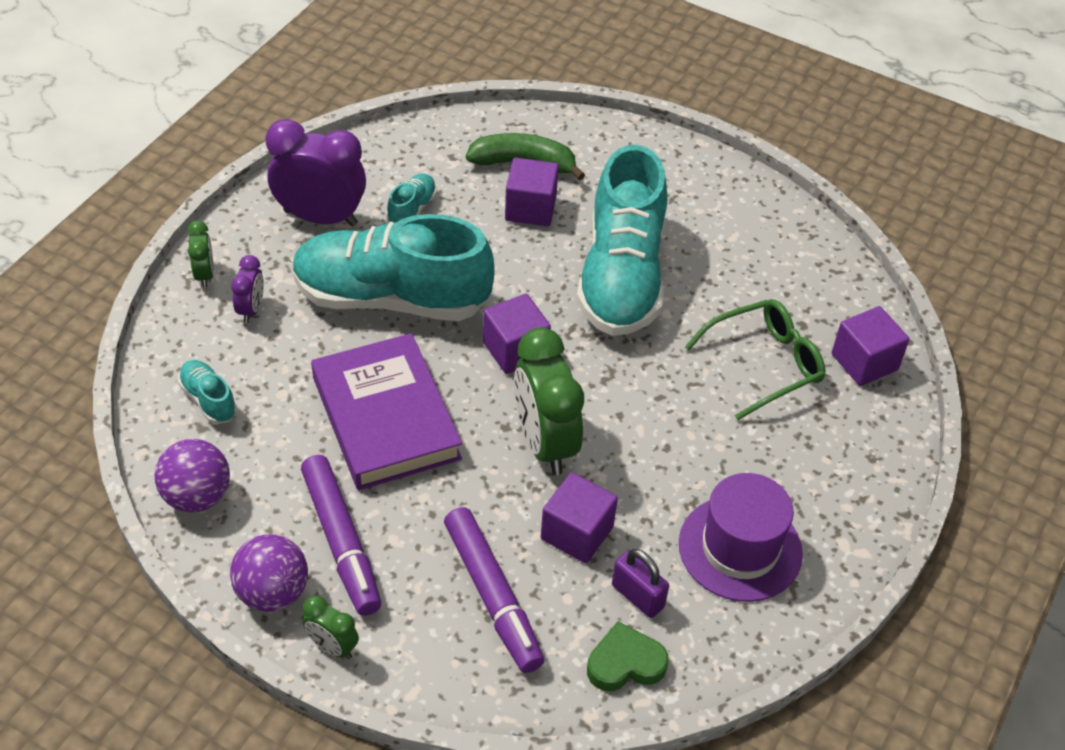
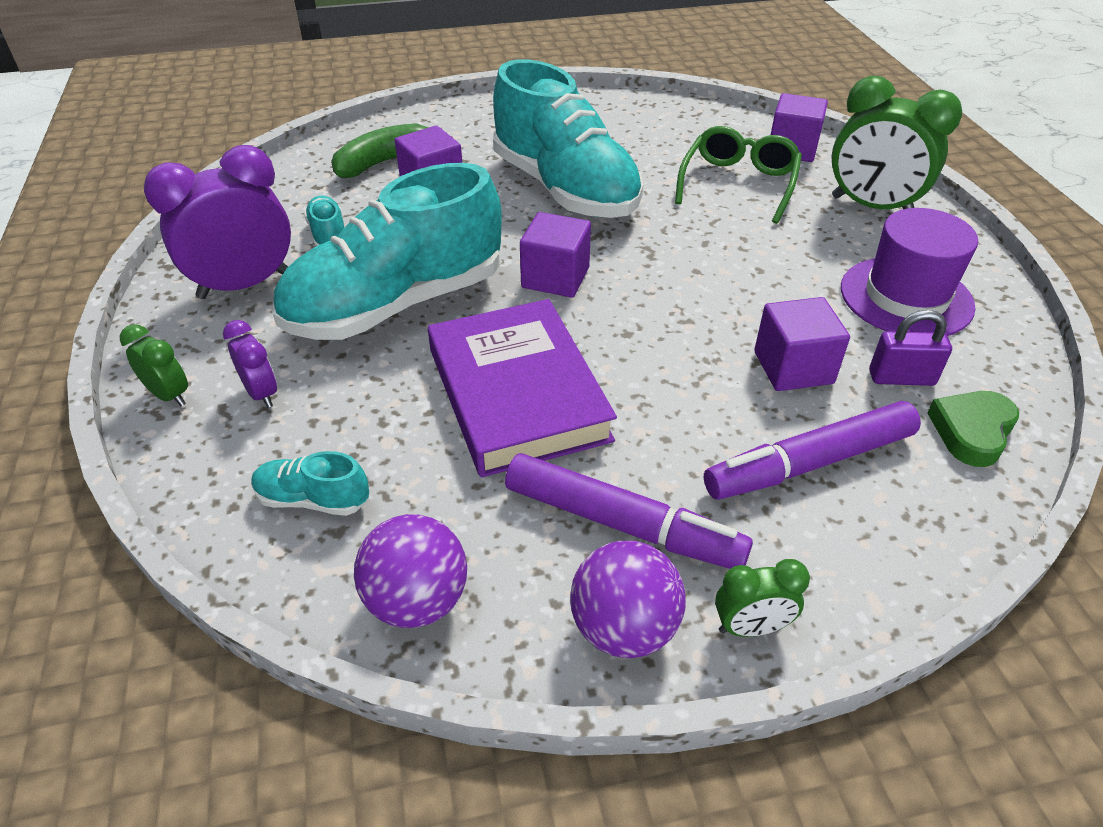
camera: 40 degrees left, 5 degrees down
(385, 418) = (517, 394): purple book -> purple book turned 45 degrees clockwise
(492, 596) = (809, 463): purple marker -> purple marker turned 135 degrees clockwise
(545, 443) = (674, 324): green clock -> green clock (871, 207)

